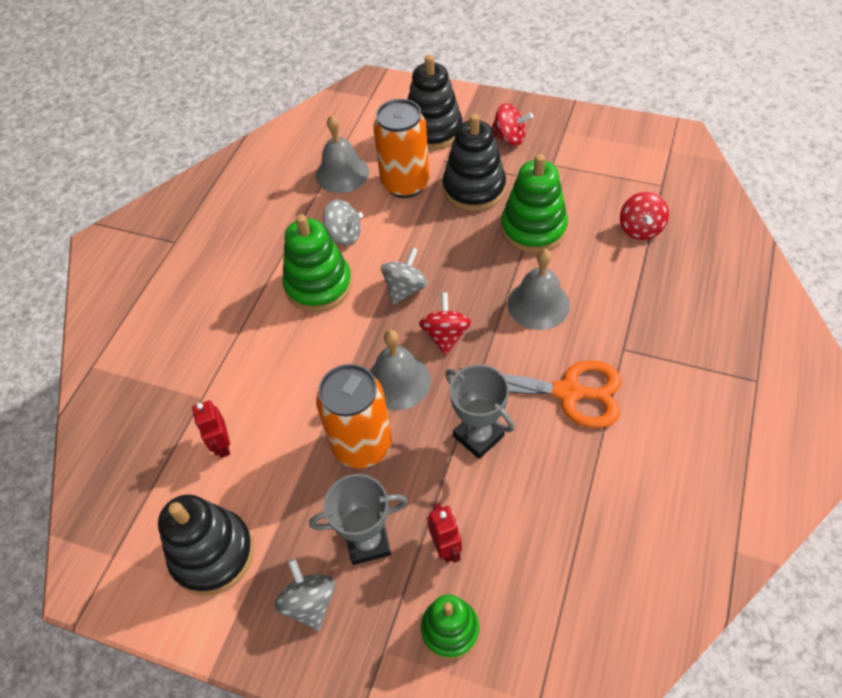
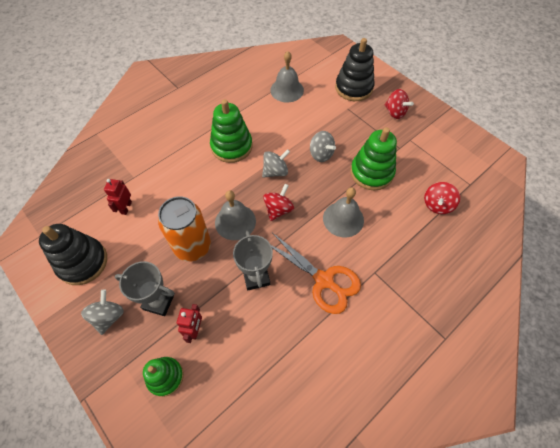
camera: 25 degrees right, 5 degrees up
(344, 235) = (264, 125): grey spinning top -> grey spinning top (321, 154)
(405, 184) = (316, 112): orange can -> none
(474, 189) = (353, 132): black stacking toy -> none

